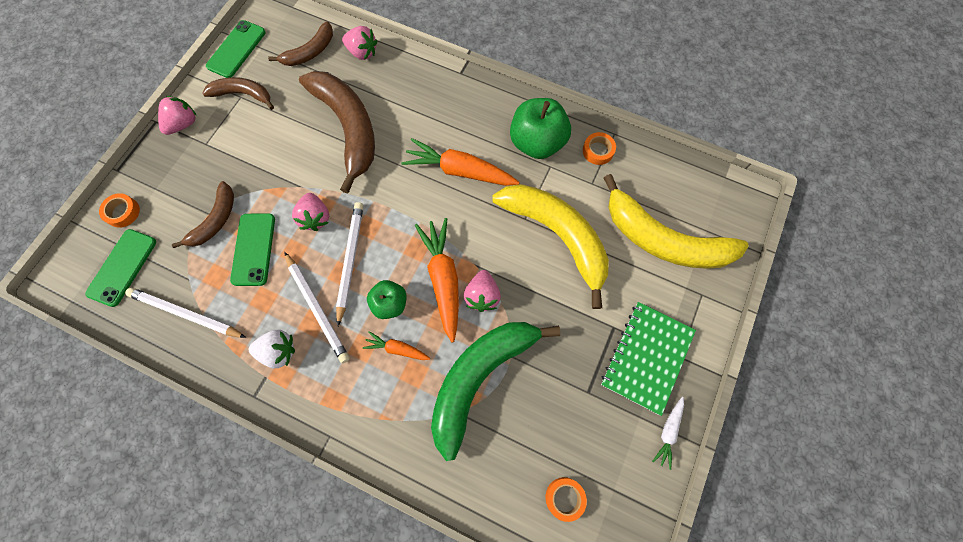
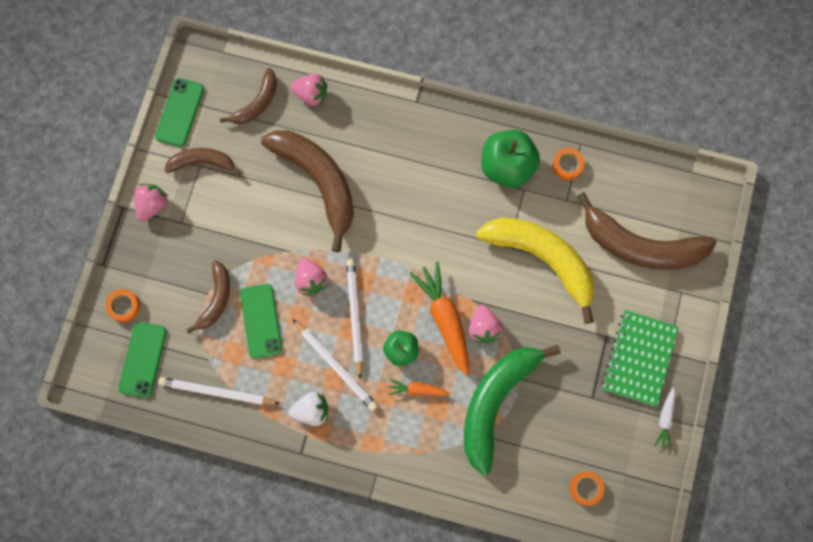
camera: 10 degrees left, 5 degrees up
(459, 170) = (437, 208): orange carrot -> none
(663, 239) = (640, 245): yellow banana -> brown banana

